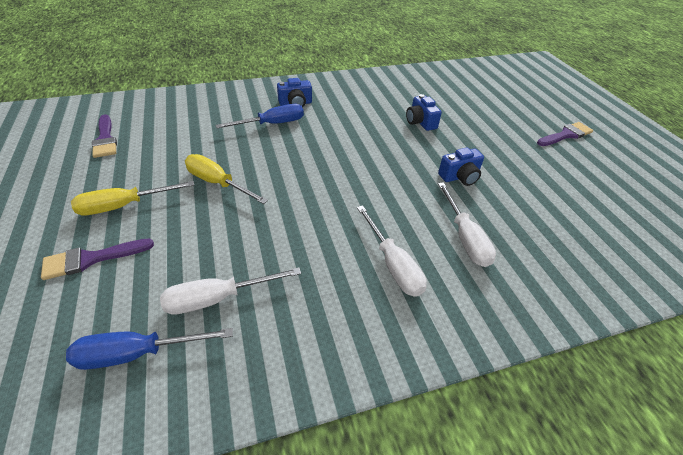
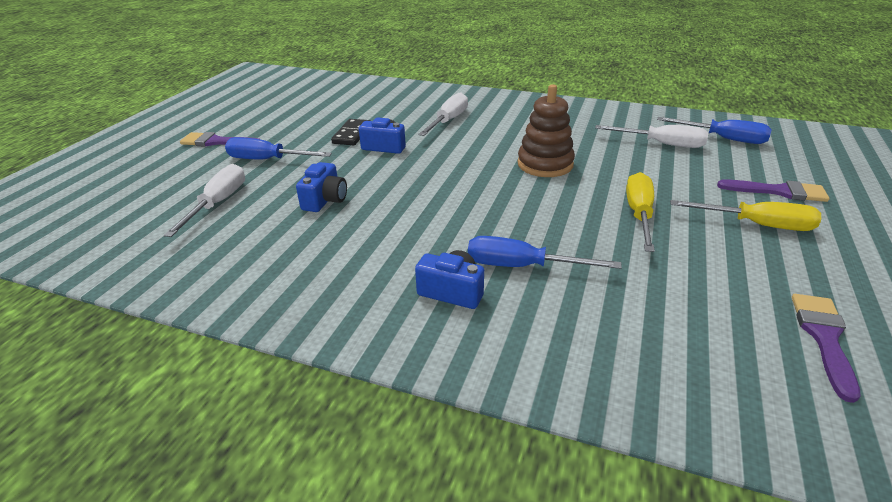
camera: 140 degrees left, 10 degrees down
(218, 183) = (639, 214): yellow screwdriver -> yellow screwdriver turned 150 degrees counterclockwise
(318, 209) = (545, 164): none -> brown stacking toy
(393, 264) = (519, 125): white screwdriver -> white screwdriver (218, 203)
(505, 134) = (267, 160): none -> blue screwdriver
(505, 180) = (352, 134): none -> black domino

